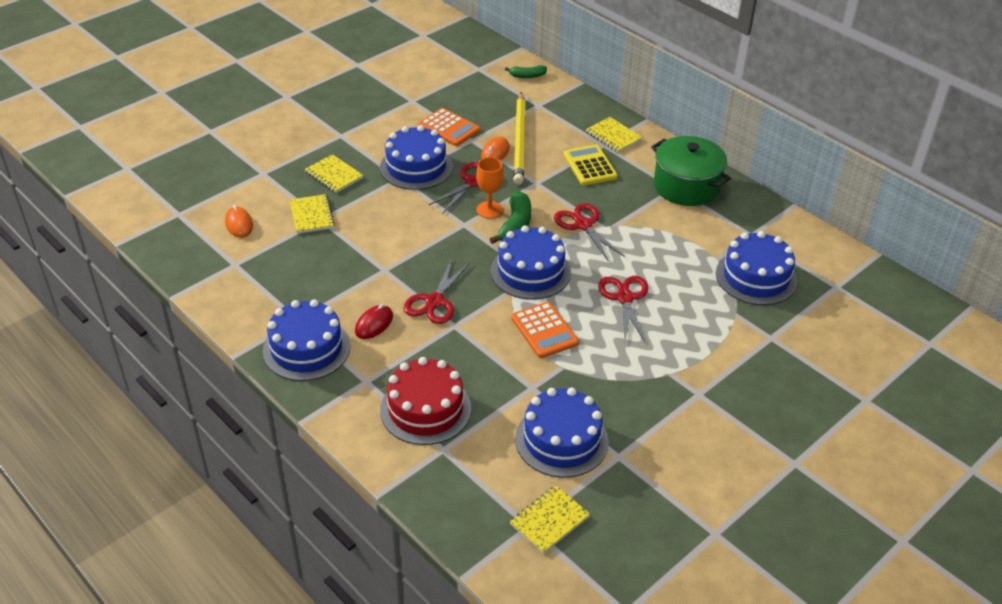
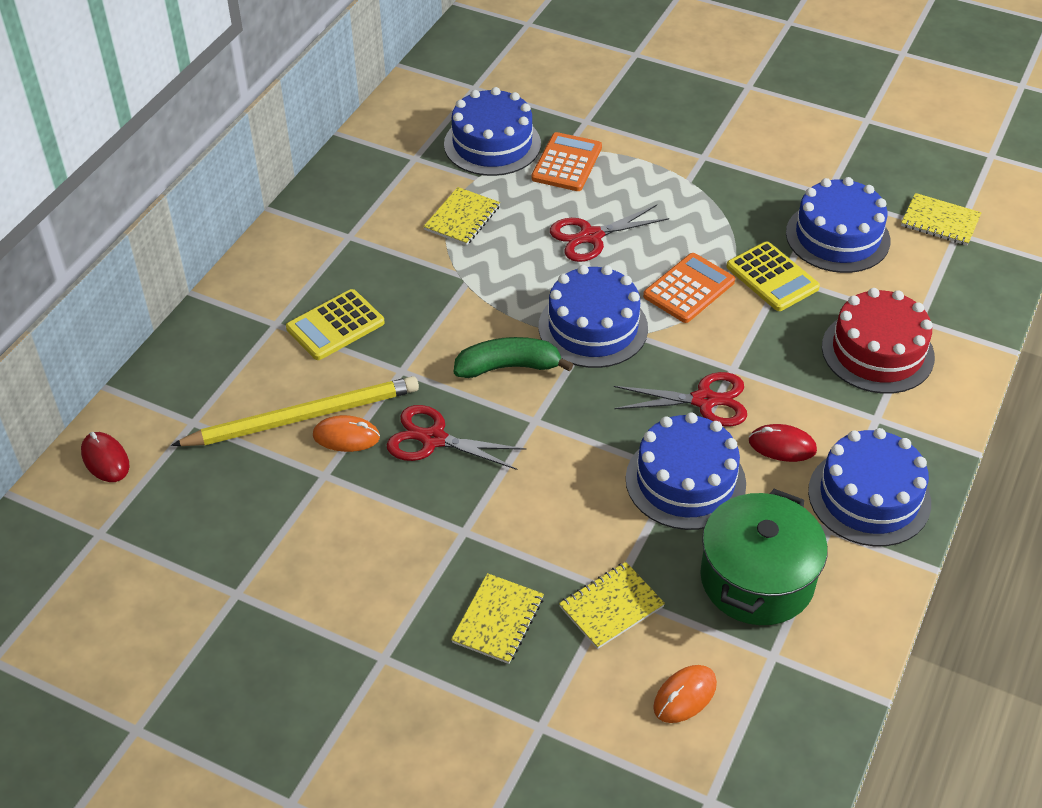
camera: 110 degrees left, 5 degrees up
(416, 167) = (427, 520): blue cake -> blue cake (685, 481)
(449, 128) = (302, 514): orange calculator -> orange calculator (567, 163)
(489, 210) = (489, 403): orange goblet -> none
(527, 76) = (105, 459): green banana -> red mouse
(534, 380) = (772, 277): none -> yellow calculator
(583, 225) = (472, 302): red scissors -> none
(613, 136) = (249, 318): yellow notebook -> yellow notebook (462, 218)
(686, 186) = (341, 226): green pot -> green pot (757, 579)

